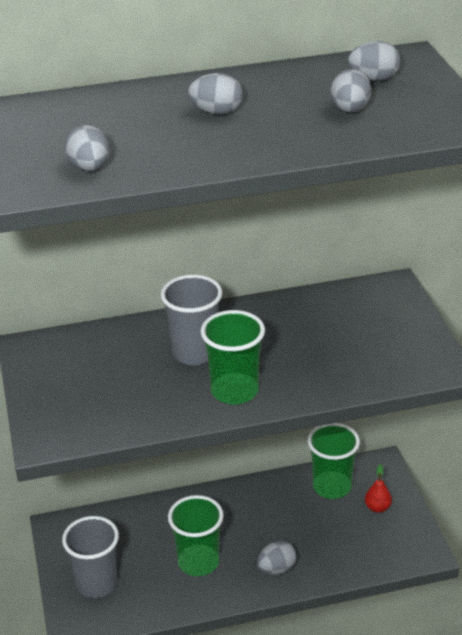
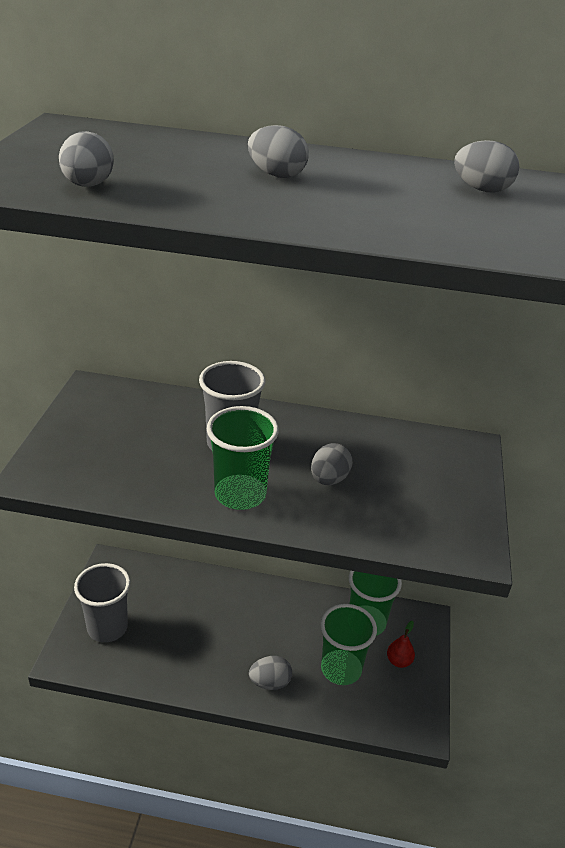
camera: 20 degrees right, 0 degrees up
(198, 562) = (204, 645): green cup -> green cup (341, 669)
(350, 110) = (426, 208): grey egg -> grey egg (329, 479)

